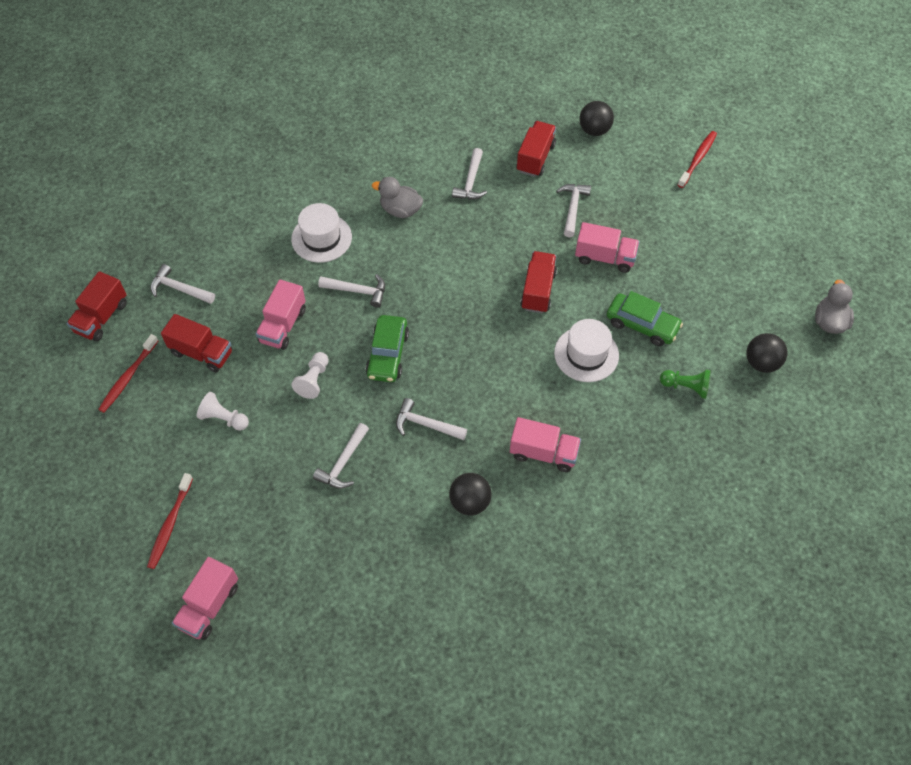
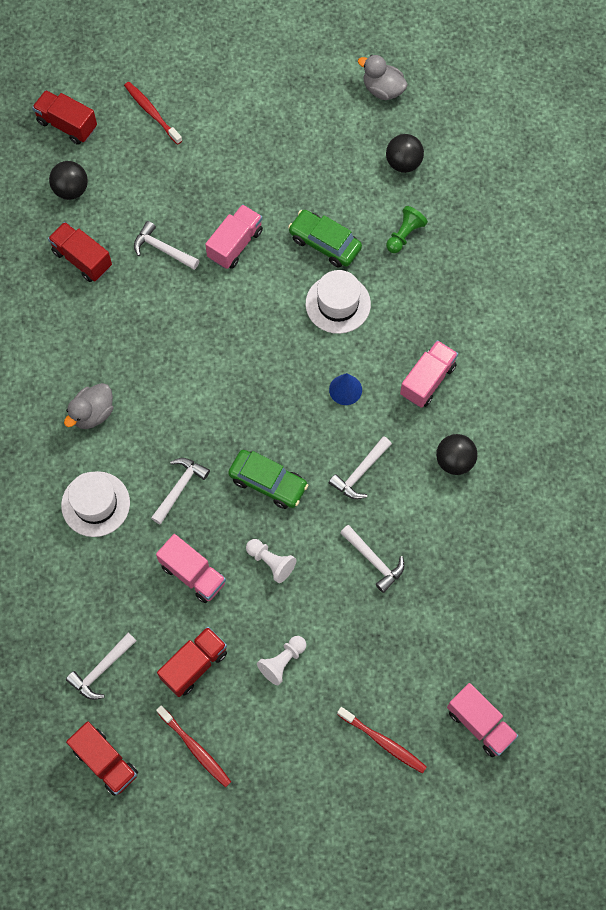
camera: 70 degrees left, 10 degrees up
(471, 182) = (86, 332): white hammer -> none
(503, 387) = (345, 389): none -> blue cone
(538, 290) = (249, 318): red truck -> red truck (67, 125)
(642, 325) = (324, 243): green car -> green car turned 105 degrees counterclockwise

